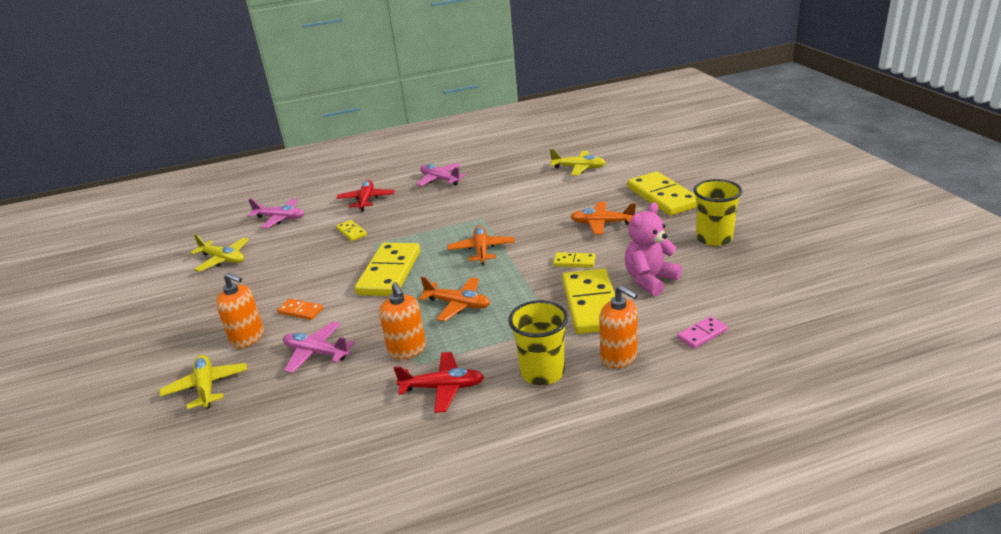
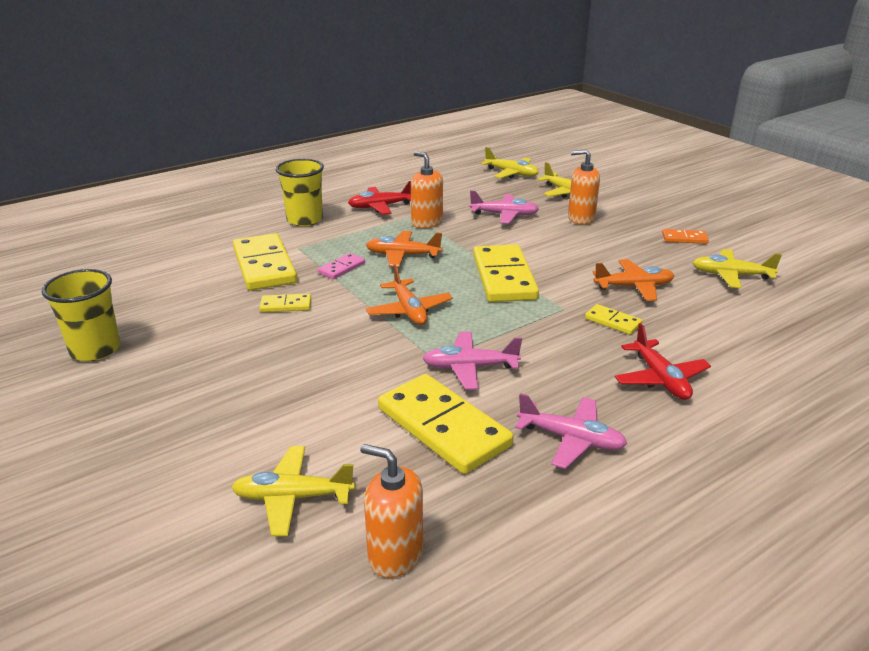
camera: 160 degrees right, 0 degrees up
(221, 447) = (511, 173): none -> yellow plane
(280, 218) = (755, 334): pink plane -> pink plane (470, 367)
(300, 311) = (559, 239): orange domino -> orange domino (684, 238)
(602, 223) = (249, 362): orange plane -> orange plane (633, 287)
(619, 357) = (241, 232): orange soap dispenser -> orange soap dispenser (395, 554)
(650, 280) = (198, 292): pink teddy bear -> none
(663, 197) = (138, 424): yellow domino -> yellow domino (443, 427)
(702, 334) = (163, 252): pink domino -> pink domino (342, 268)

